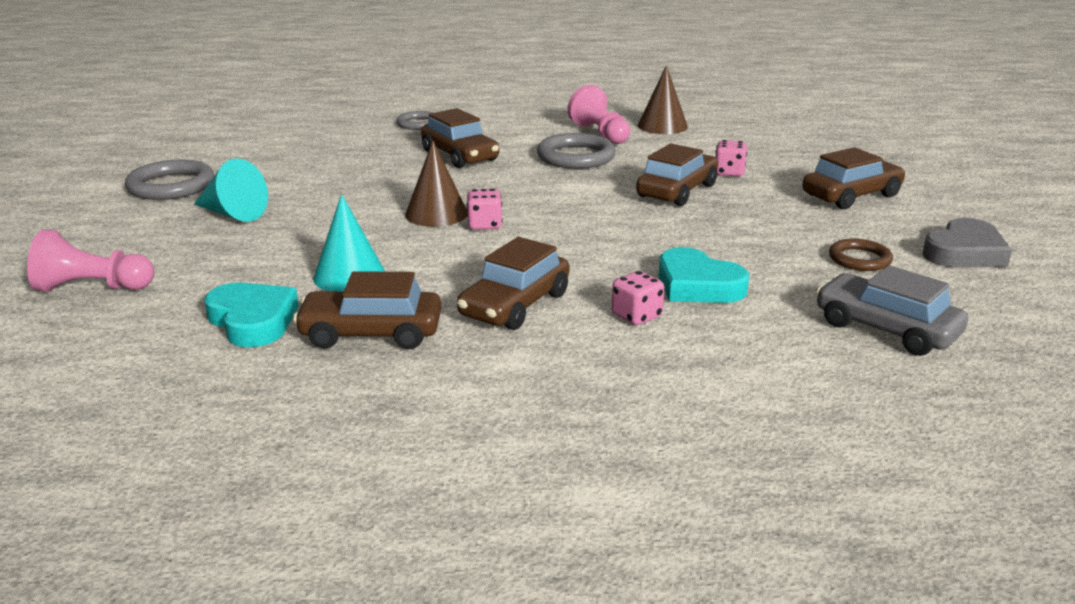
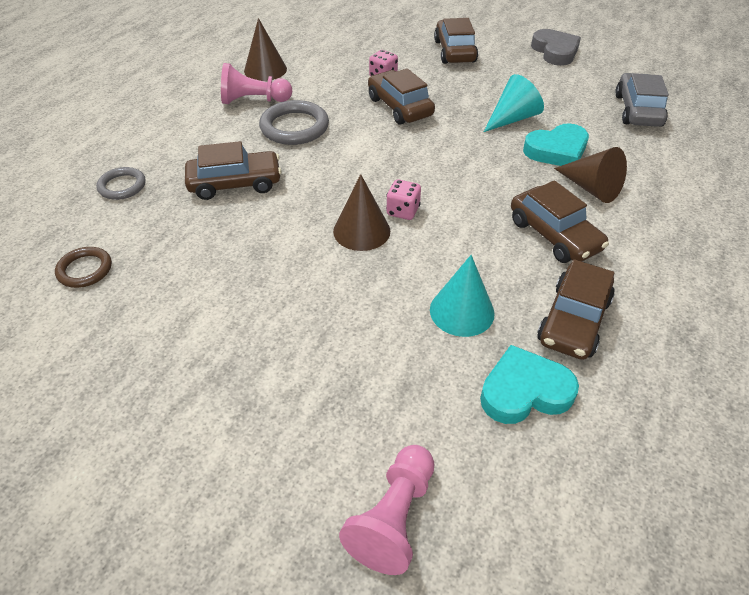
camera: 65 degrees left, 20 degrees up
(171, 186) = (132, 413): grey ring -> none
(232, 214) = (262, 369): turquoise cone -> turquoise cone (512, 118)
(636, 316) = (591, 188): pink dice -> brown cone
(859, 259) = (547, 84): brown ring -> brown ring (85, 270)
(886, 329) = (637, 110): grey car -> grey car turned 120 degrees clockwise

